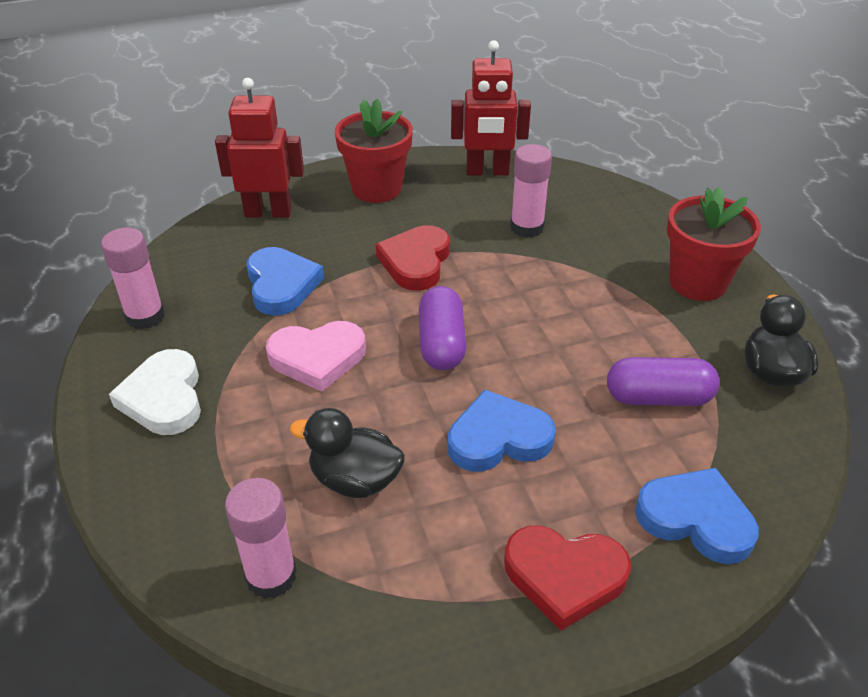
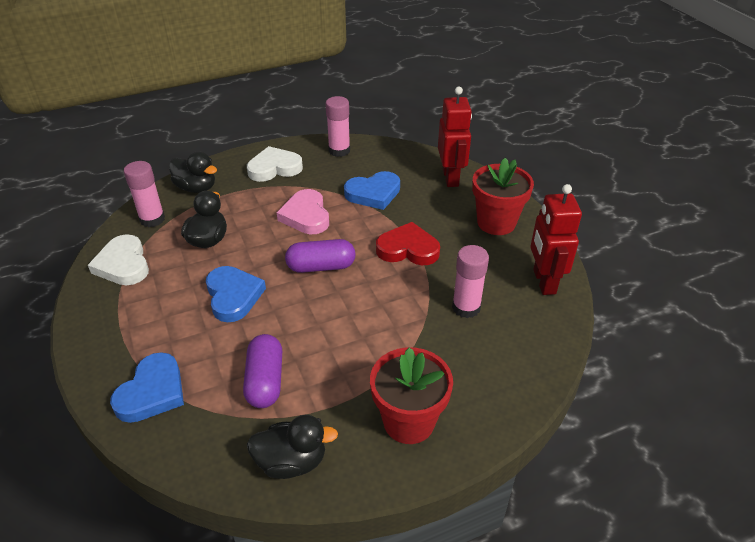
camera: 85 degrees right, 0 degrees up
(185, 512) = (196, 188): none -> black duck
(404, 606) = (123, 264): none -> white heart
(564, 576) = (125, 326): red heart -> none

